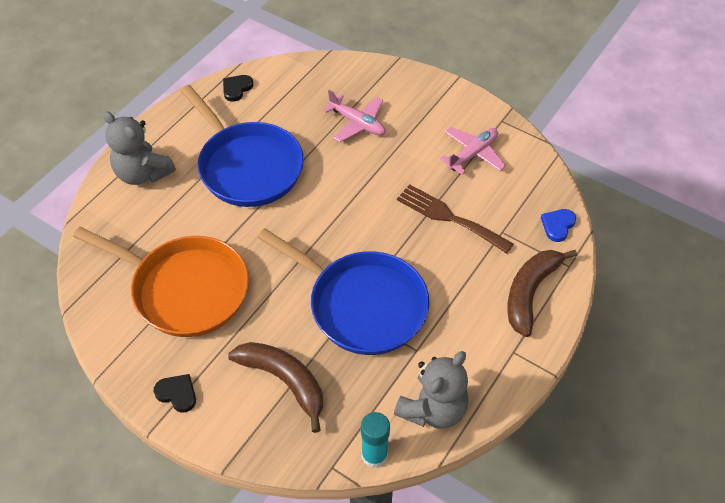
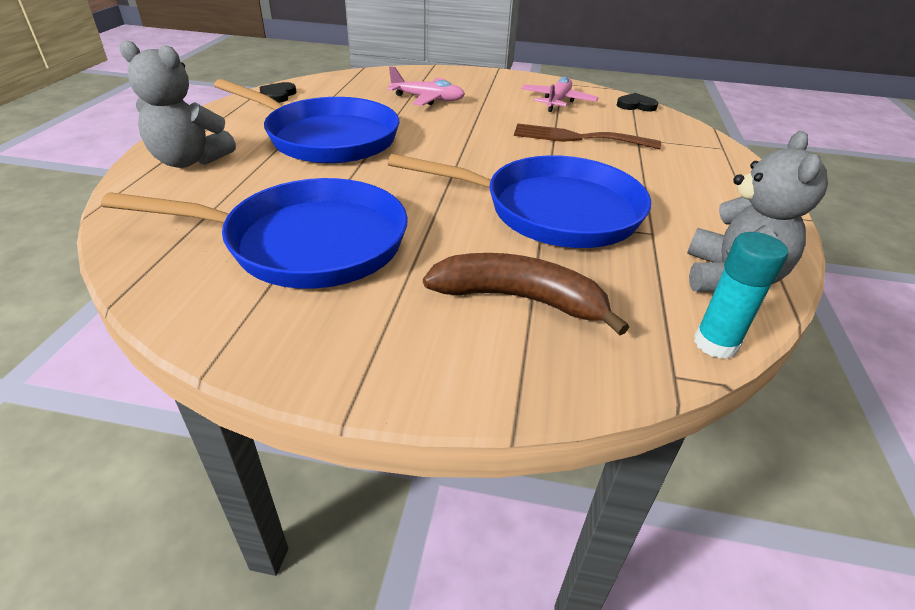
camera: 25 degrees left, 15 degrees down
(177, 393) = (364, 356): black heart -> black heart (636, 105)
(185, 289) = (306, 243): orange pan -> blue pan
(530, 293) = (713, 170): brown banana -> none
(557, 225) = (681, 127): blue heart -> none

